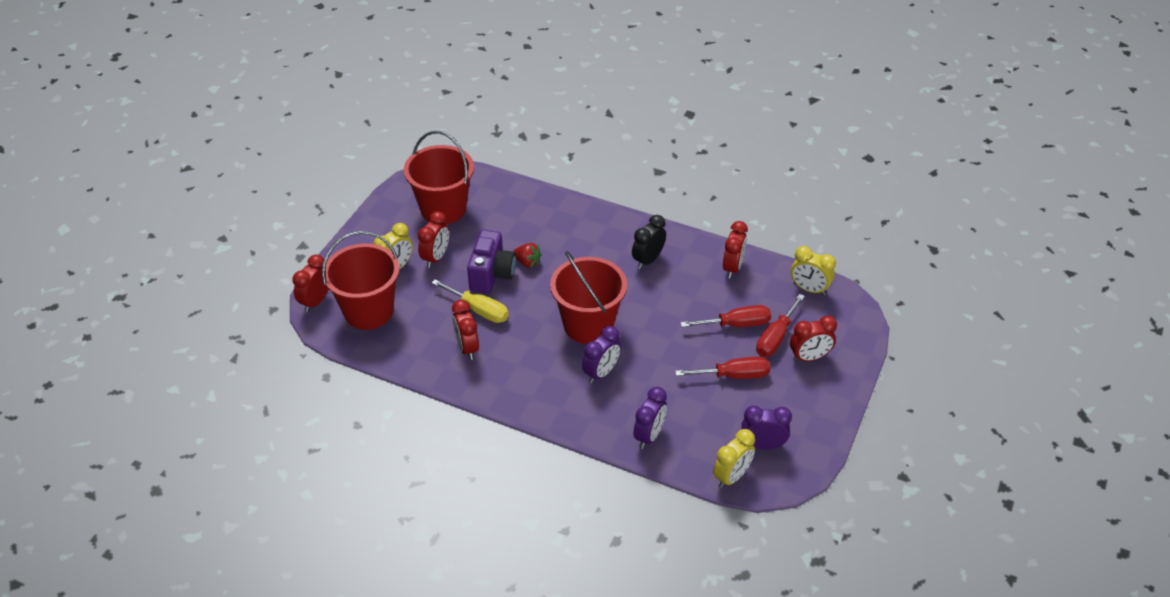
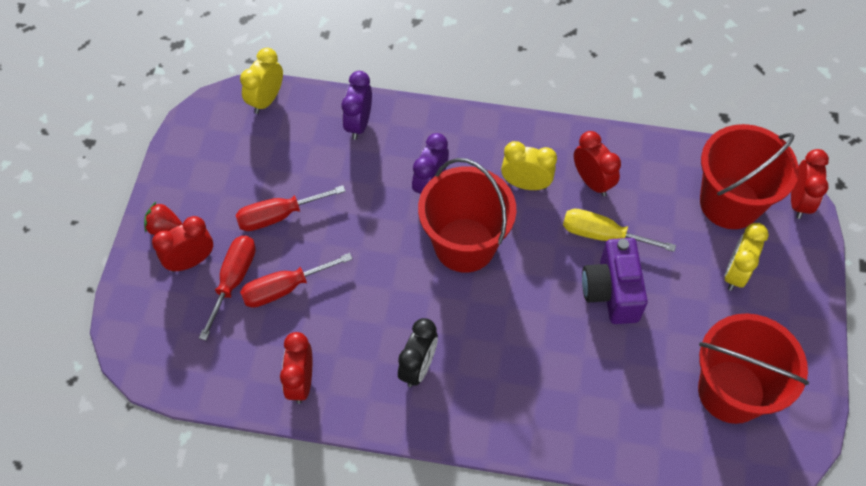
camera: 165 degrees right, 15 degrees up
(436, 258) = (695, 302): red clock -> none
(527, 262) = (575, 323): red strawberry -> red strawberry (165, 227)
(762, 445) = (238, 139): purple clock -> none
(809, 289) = (194, 369): yellow clock -> yellow clock (526, 184)

